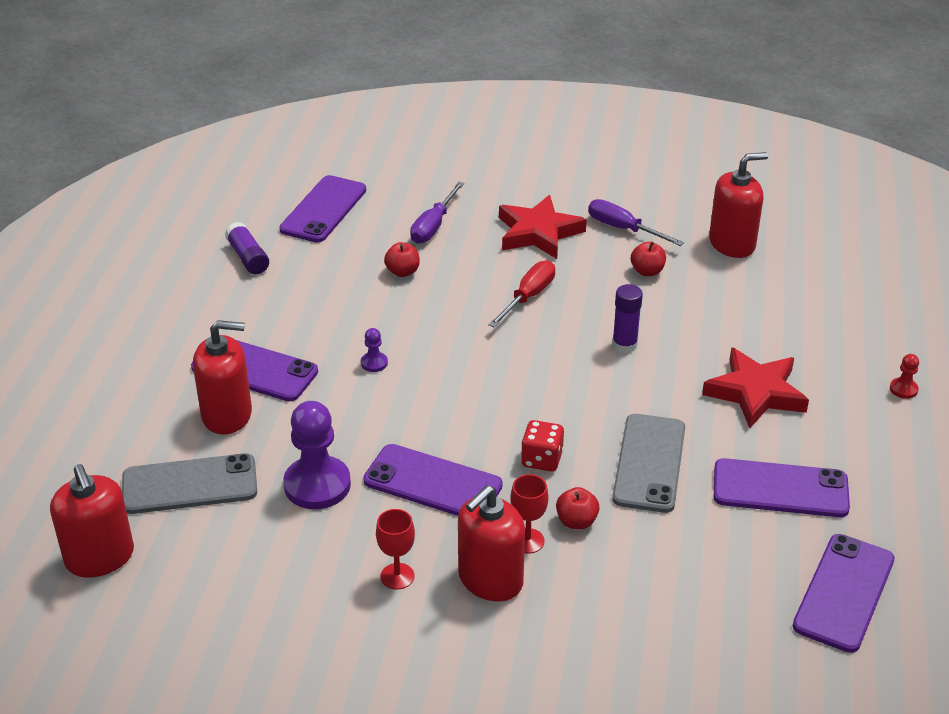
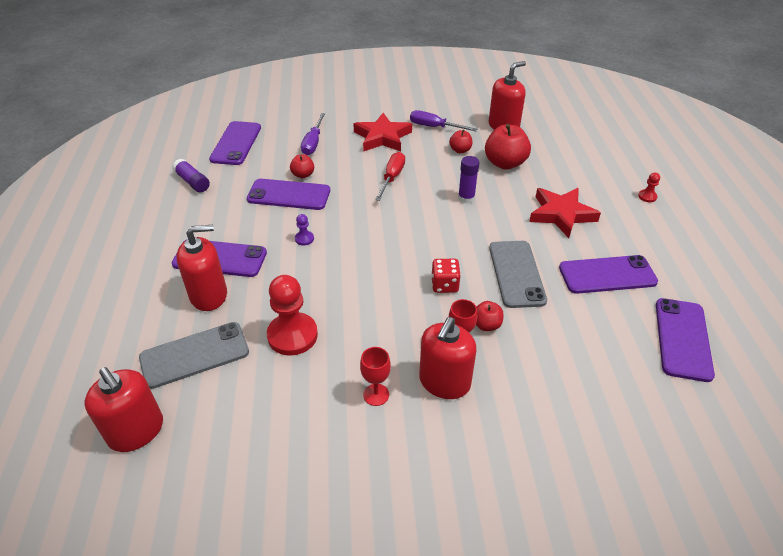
camera: 15 degrees left, 5 degrees up
(317, 485) = (292, 335): purple pawn -> red pawn
(432, 483) = (376, 317): purple phone -> purple phone (289, 195)
(706, 302) = (505, 163): none -> red apple

